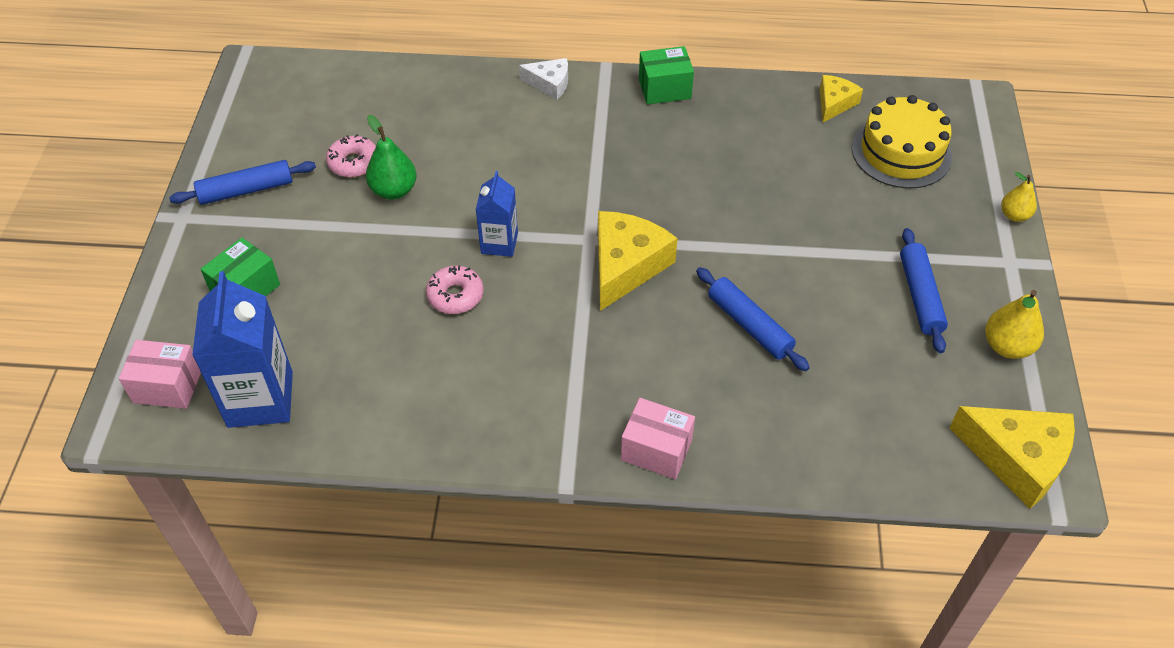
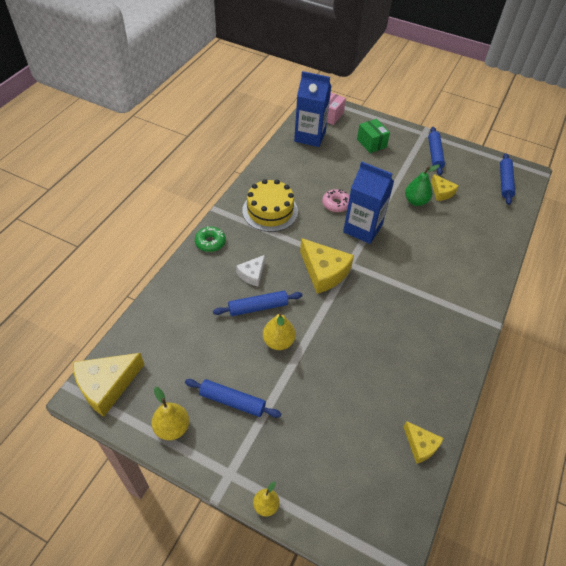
camera: 110 degrees right, 0 degrees up
(290, 92) = (505, 182): none -> blue rolling pin
(353, 163) = (441, 192): pink donut -> yellow cheese
(499, 243) = (362, 228): blue carton -> blue carton, size x1.72
(550, 84) = (484, 289): white cheese -> white cheese (252, 274)
(656, 450) = (210, 242): pink box -> green donut
(664, 89) = (464, 346): green box -> none
(792, 279) = (278, 341): none -> yellow pear
(901, 152) = (356, 463): yellow cake -> yellow cake (270, 211)

